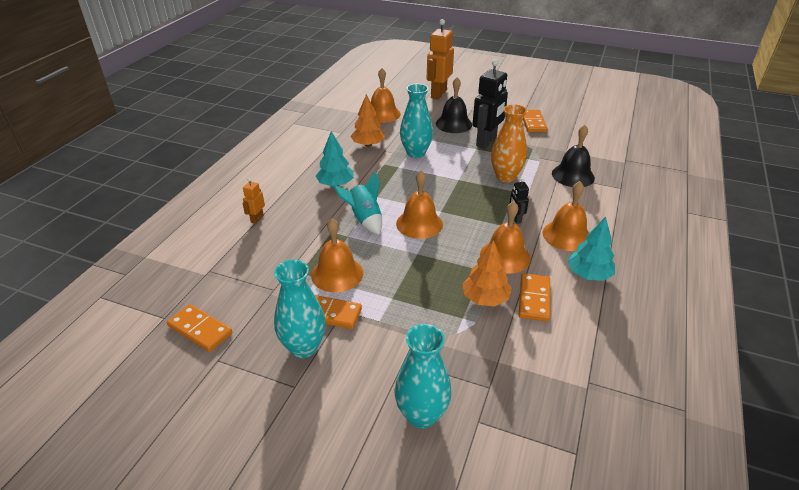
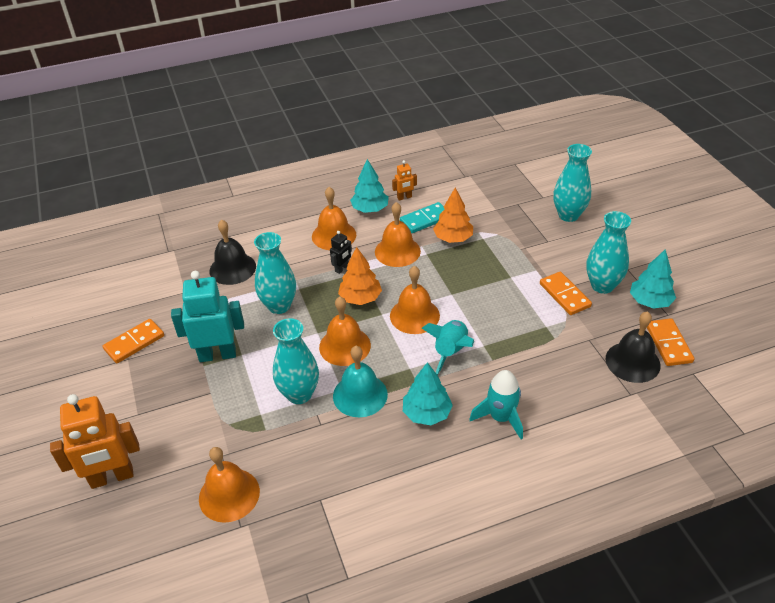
camera: 130 degrees left, 5 degrees up
(244, 362) = (650, 301): none -> turquoise tree
(257, 218) = (544, 425): orange robot -> orange robot (404, 197)
(289, 207) = (500, 417): none -> turquoise rocket
(337, 274) = (528, 319): orange bell -> orange bell (345, 346)
(368, 144) = (322, 448): orange tree -> orange tree (360, 298)
(384, 170) = (360, 395): none -> turquoise bell
(453, 124) = (196, 406): black bell -> black bell (632, 362)
(486, 142) = (217, 355): black robot -> turquoise robot
(505, 177) = (279, 306): orange vase -> turquoise vase
(534, 299) = (425, 219): orange domino -> turquoise domino

